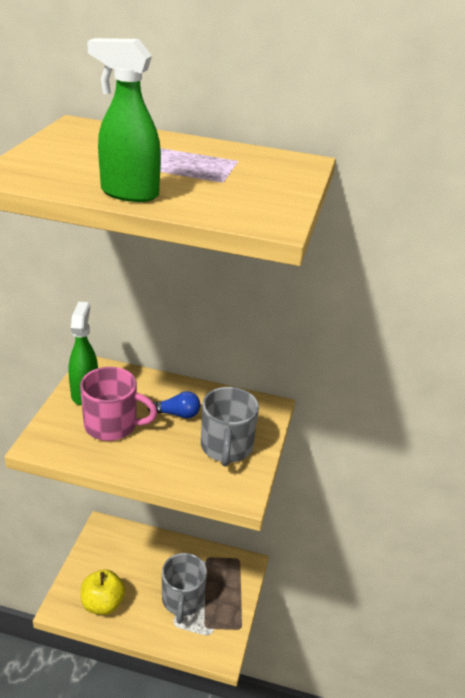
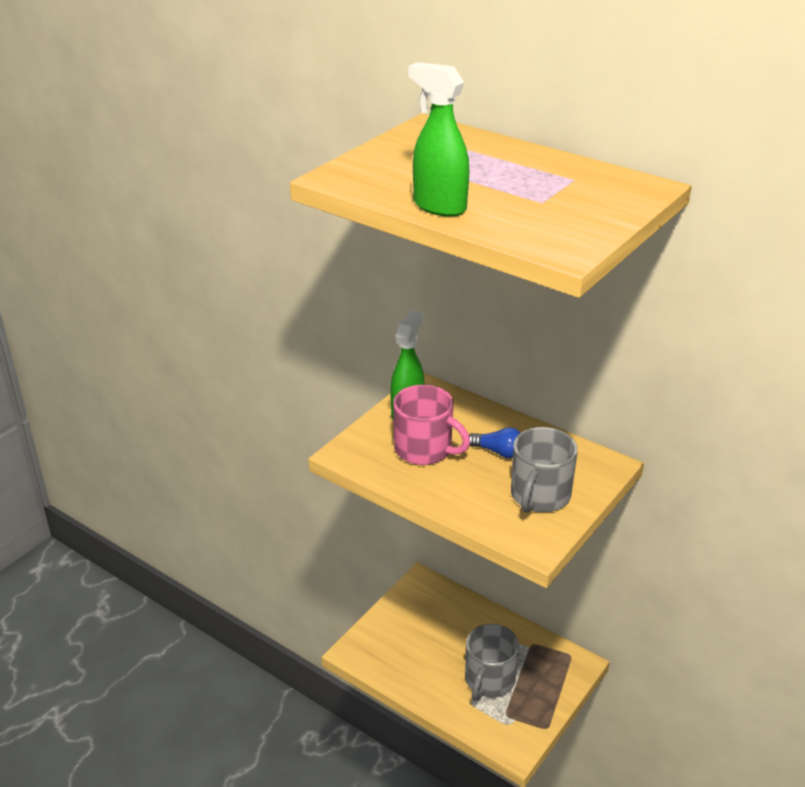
camera: 25 degrees right, 0 degrees up
(103, 603) = (399, 660): yellow apple -> none

